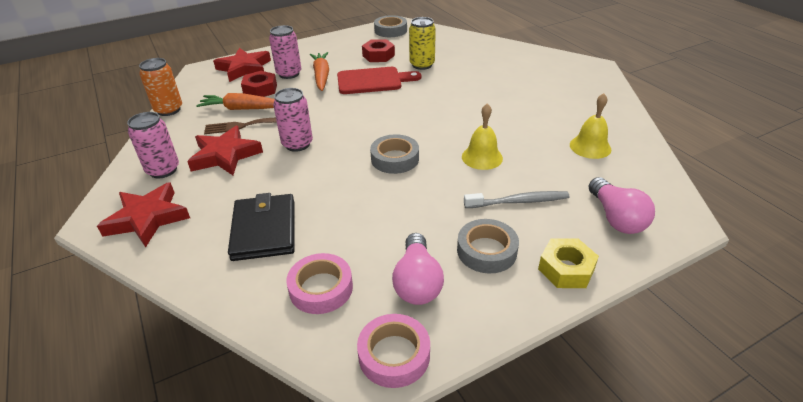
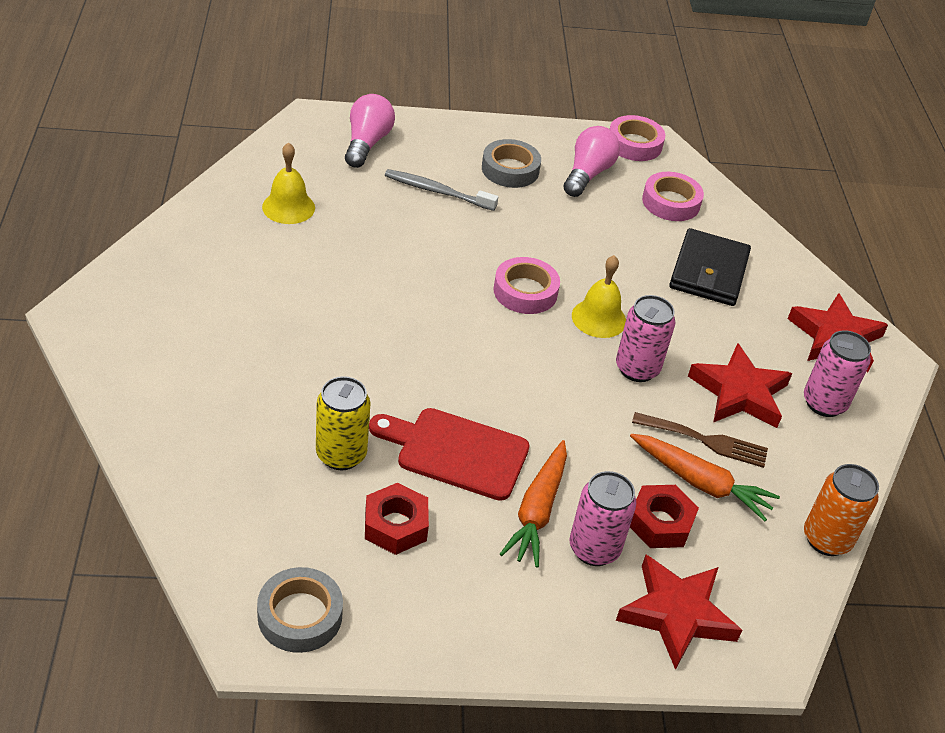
camera: 160 degrees left, 5 degrees up
(395, 159) = (525, 291): grey tape -> pink tape
(482, 157) = (423, 249): yellow bell -> yellow bell (598, 318)
(566, 269) = (459, 133): yellow nut -> none

